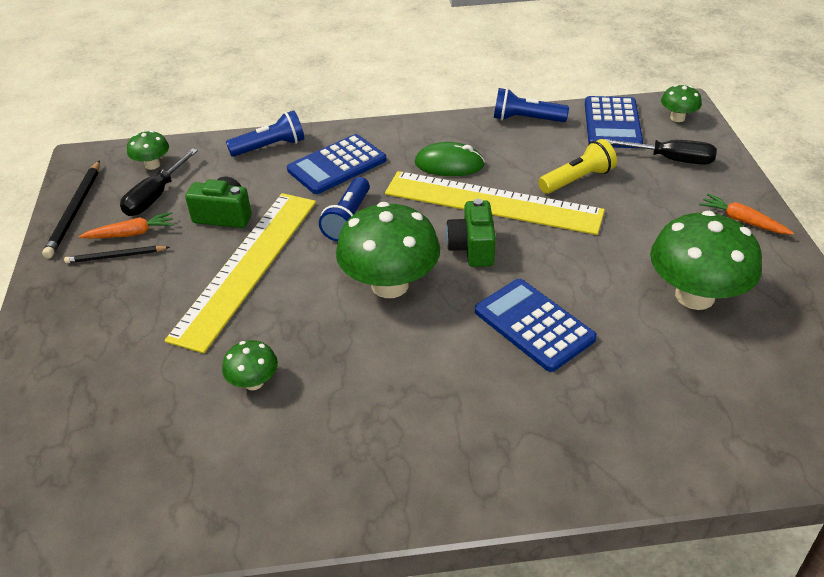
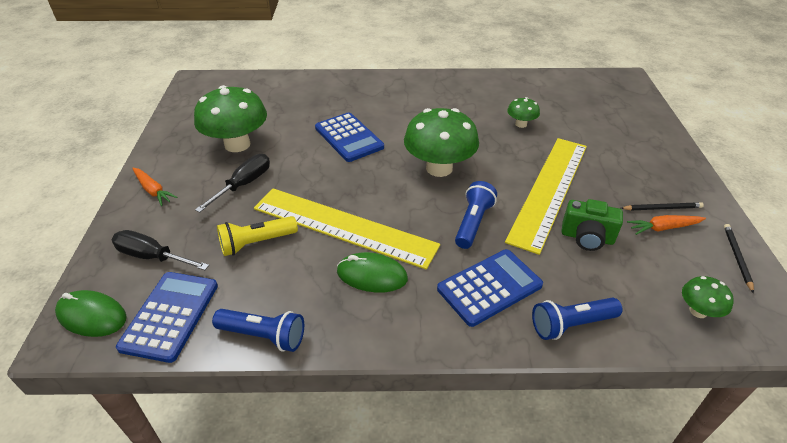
camera: 175 degrees left, 0 degrees up
(75, 210) = (737, 257): black pencil -> black pencil, size x0.63
(156, 196) = (666, 267): black screwdriver -> black screwdriver (243, 184)
(472, 248) = (373, 188): green camera -> none
(677, 118) = (92, 316): green mushroom -> green mouse

